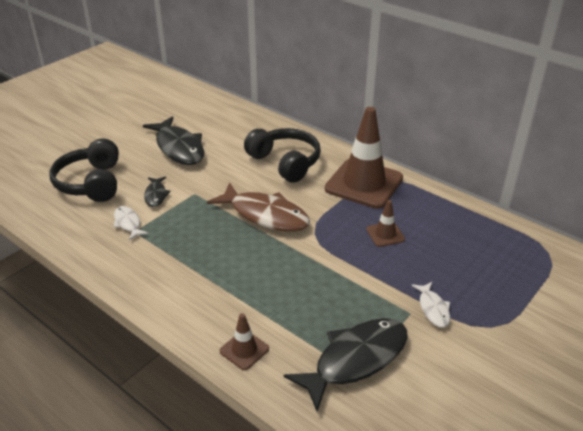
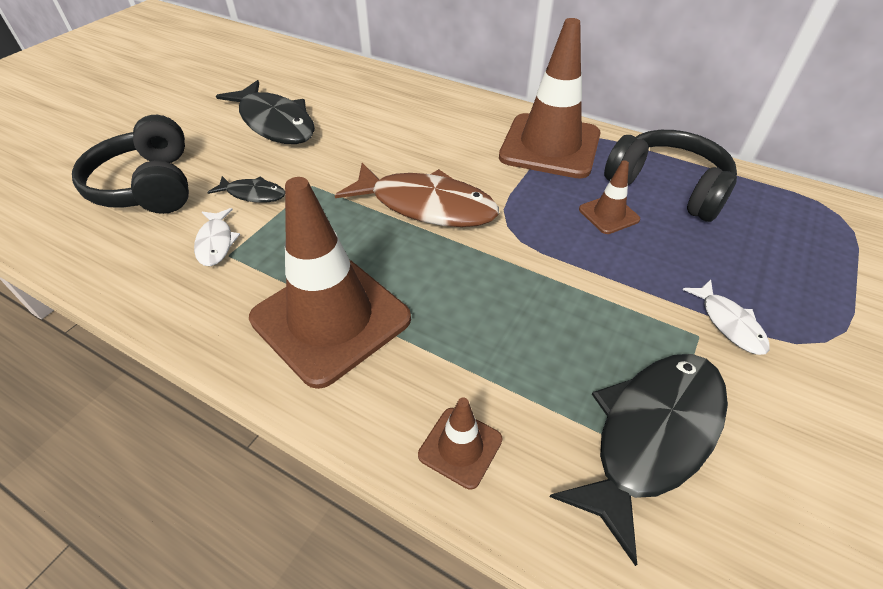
camera: 10 degrees left, 10 degrees up
(128, 223) = (216, 243): white fish -> white fish turned 150 degrees counterclockwise
(156, 195) = (253, 194): black fish -> black fish turned 60 degrees counterclockwise
(188, 275) = (331, 319): none -> brown traffic cone
(285, 162) = (432, 128): black headphones -> black headphones (667, 187)

